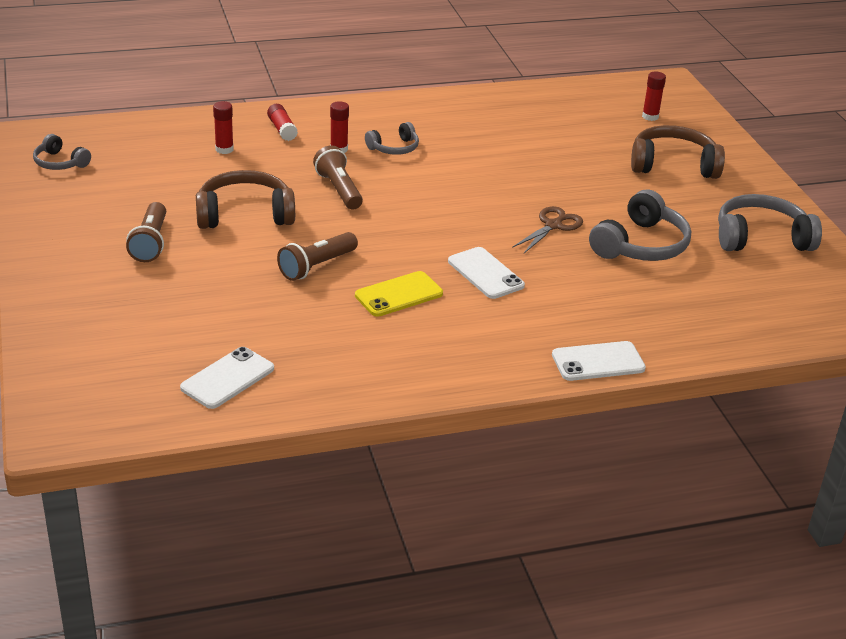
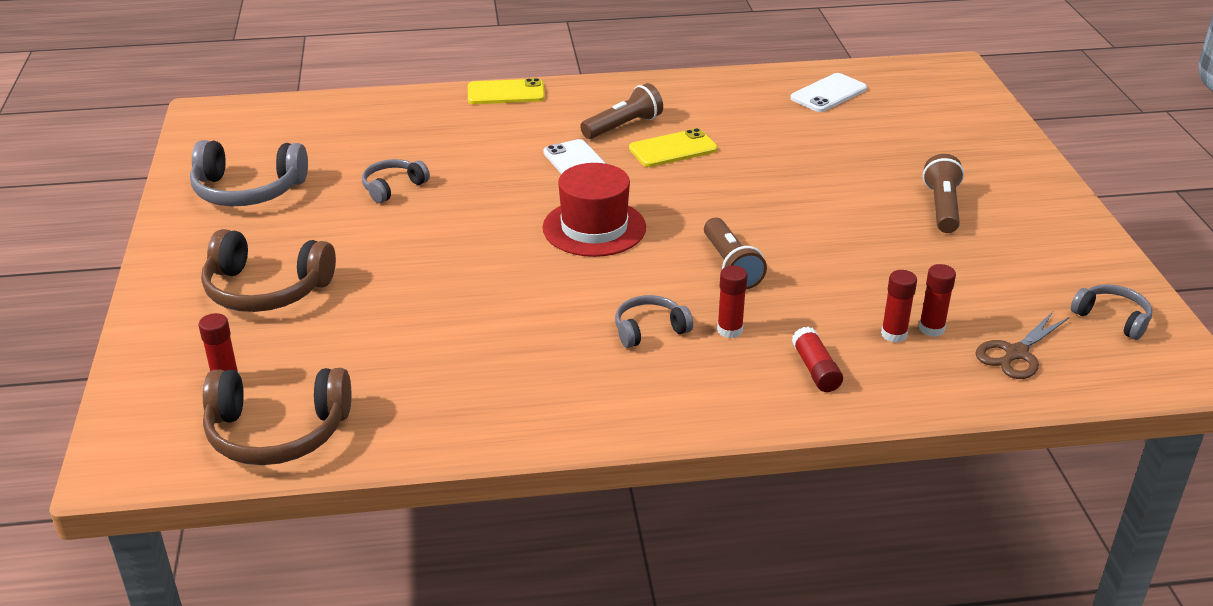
camera: 170 degrees left, 0 degrees up
(196, 153) = (931, 329): none -> red glue stick
(245, 214) = (844, 237): brown headphones -> brown headphones (277, 432)
(316, 266) = (756, 177): brown flashlight -> brown flashlight (623, 126)
(453, 215) = (594, 228): none -> red hat
(553, 225) = (479, 212): brown scissors -> brown scissors (1016, 353)
(598, 362) = (506, 93): white phone -> yellow phone
(640, 245) = (393, 187): grey headphones -> grey headphones, size x0.57

